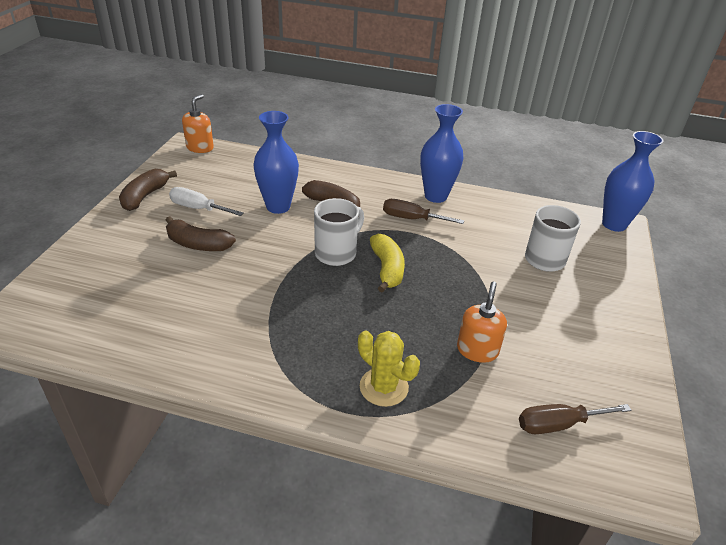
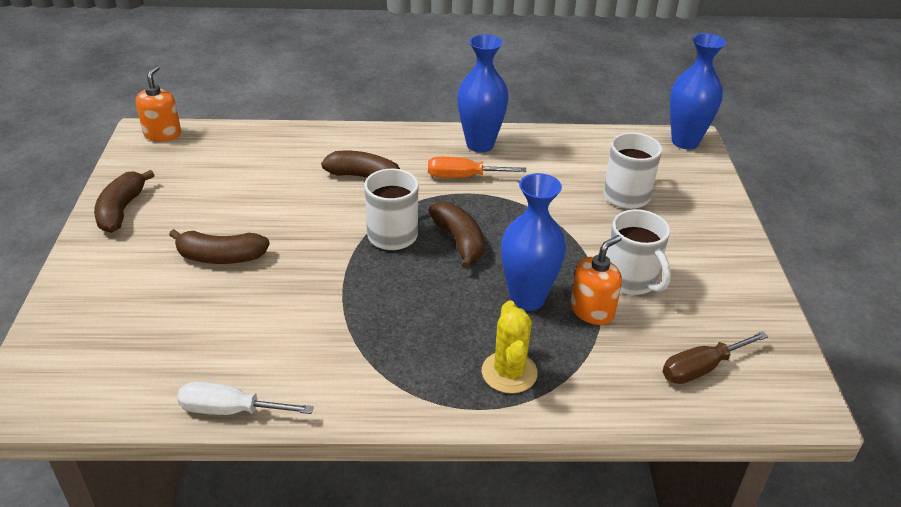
camera: 15 degrees left, 0 degrees up
(198, 208) = (199, 212): white screwdriver -> white screwdriver (230, 410)
(278, 206) = (298, 192): blue vase -> blue vase (527, 299)
(384, 387) = (509, 372): yellow cactus -> yellow cactus turned 60 degrees clockwise
(387, 269) = (459, 241): yellow banana -> brown banana
(411, 219) = (463, 177): brown screwdriver -> orange screwdriver
(477, 350) = (592, 311): orange soap dispenser -> orange soap dispenser turned 45 degrees clockwise
(522, 332) = (631, 280): none -> white mug

